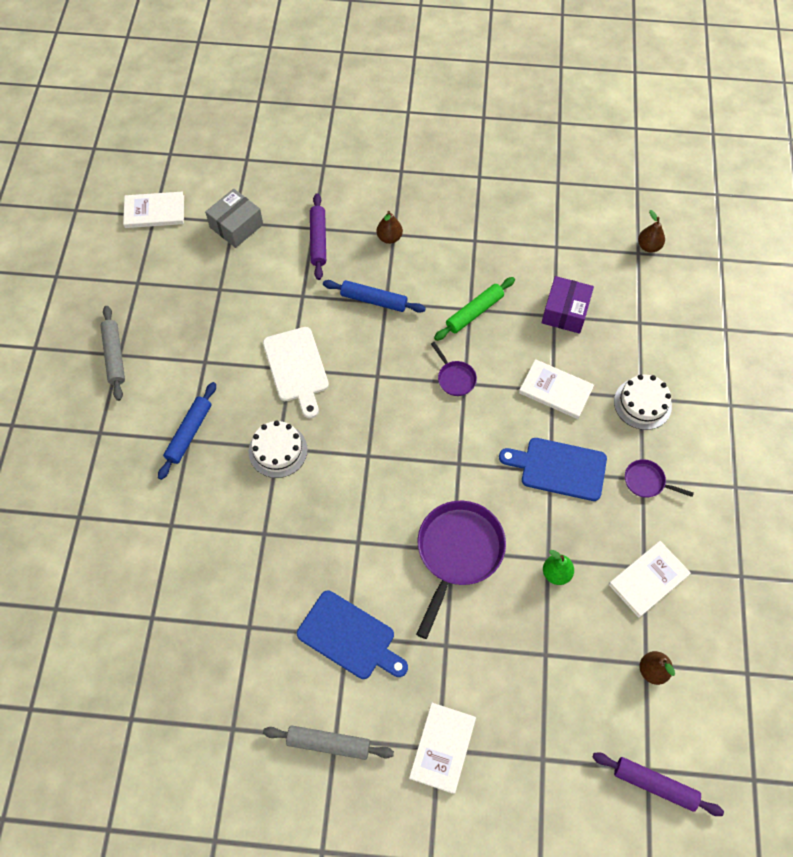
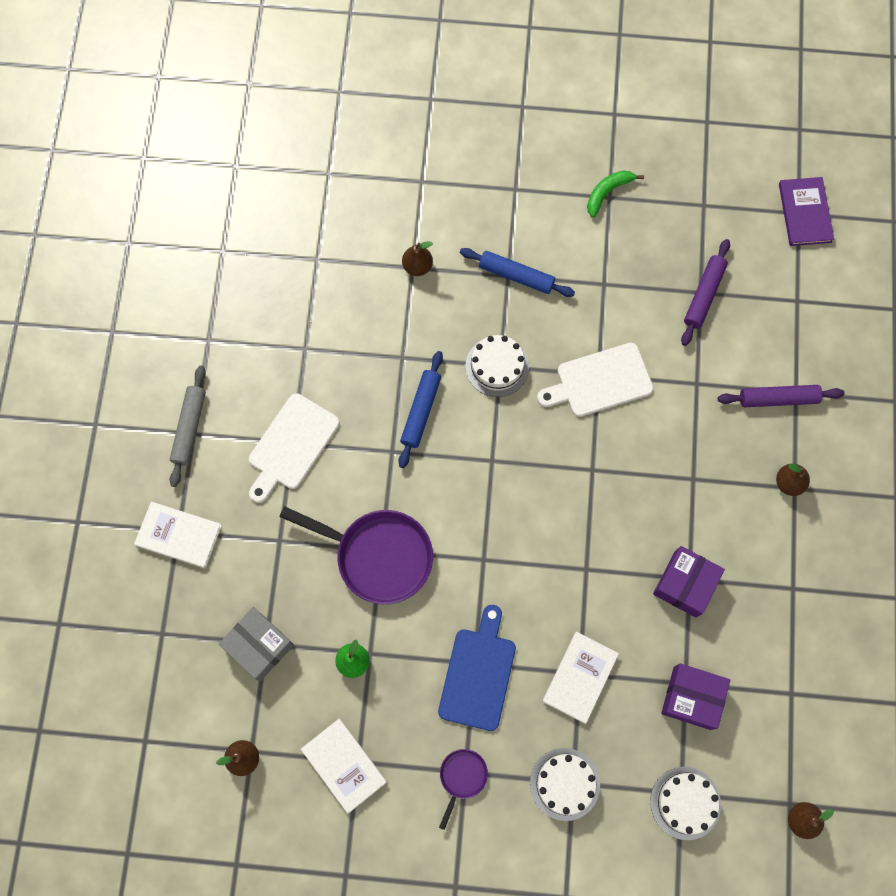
camera: 90 degrees right, 10 degrees up
(114, 356) = (607, 192): grey rolling pin -> green banana
(154, 212) = (804, 213): white book -> purple book
(170, 520) = (417, 266): none -> brown pear
(236, 226) = (791, 304): grey box -> grey box (259, 646)
(350, 637) = (291, 445): blue cutting board -> white cutting board
(374, 300) = (695, 465): blue rolling pin -> blue rolling pin (421, 411)
(455, 378) = (592, 558): purple pan -> none
(474, 312) = (685, 584): green rolling pin -> purple box
(646, 320) = (685, 803): none -> white cake
(654, 785) = (130, 746): purple rolling pin -> purple rolling pin (703, 295)

